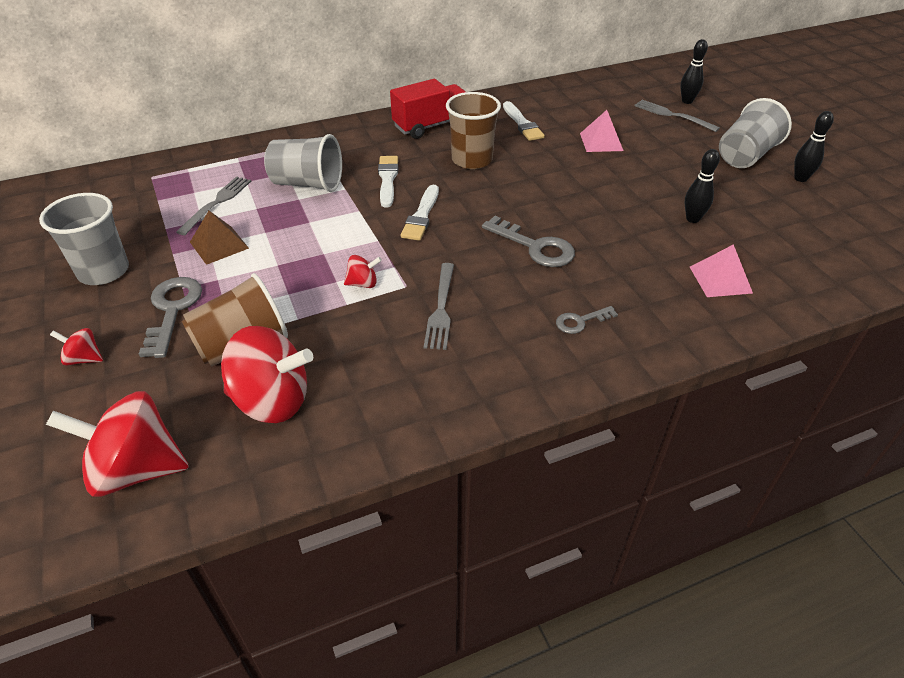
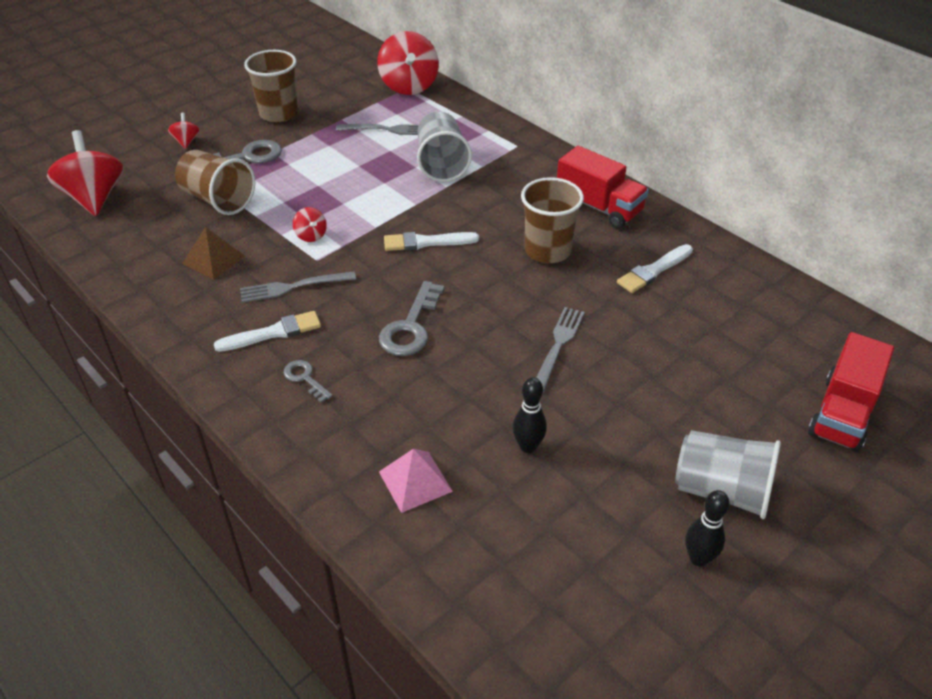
camera: 70 degrees right, 0 degrees up
(103, 271) = (278, 113): grey cup -> brown cup
(219, 245) = (331, 150): brown pyramid -> brown pyramid (213, 259)
(272, 401) = (164, 231): red spinning top -> red spinning top (409, 86)
(388, 179) = (476, 206): white brush -> white brush (273, 333)
(601, 142) = (658, 342): pink pyramid -> none
(672, 115) = (784, 402): grey fork -> grey fork (558, 345)
(687, 101) = (842, 413): black bowling pin -> red truck

